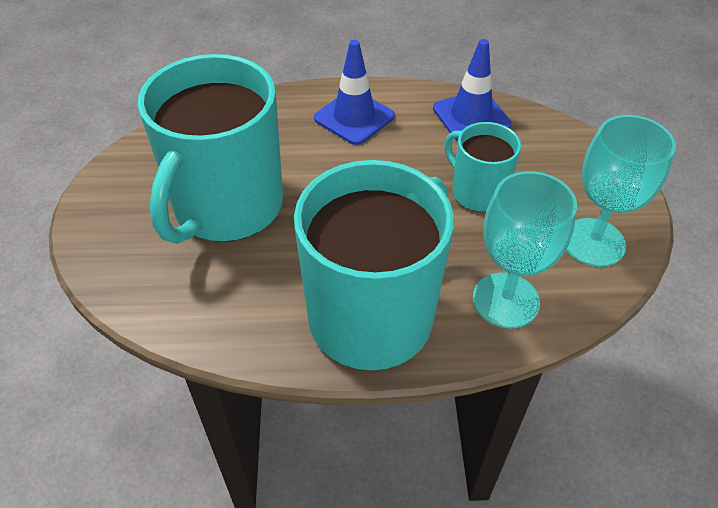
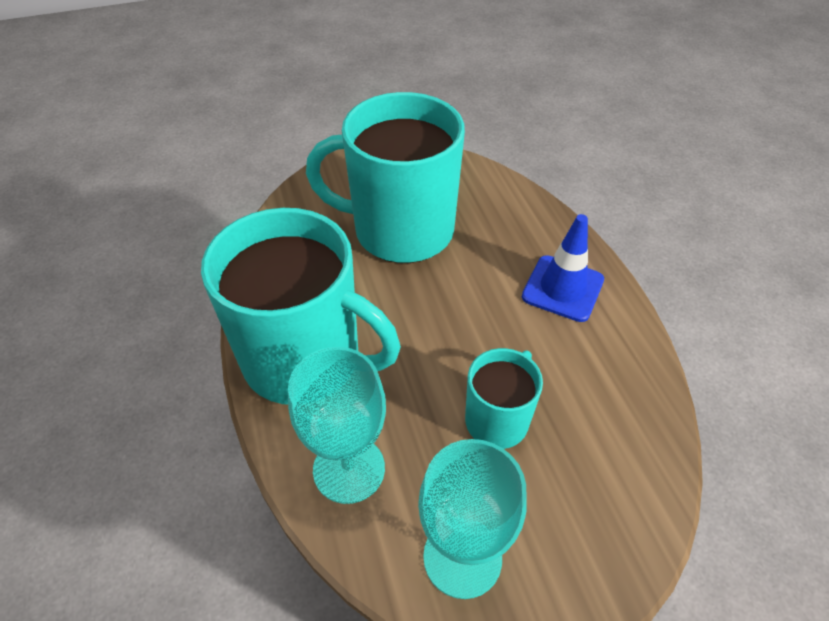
camera: 75 degrees right, 0 degrees up
(471, 116) = (624, 394): blue traffic cone -> none

